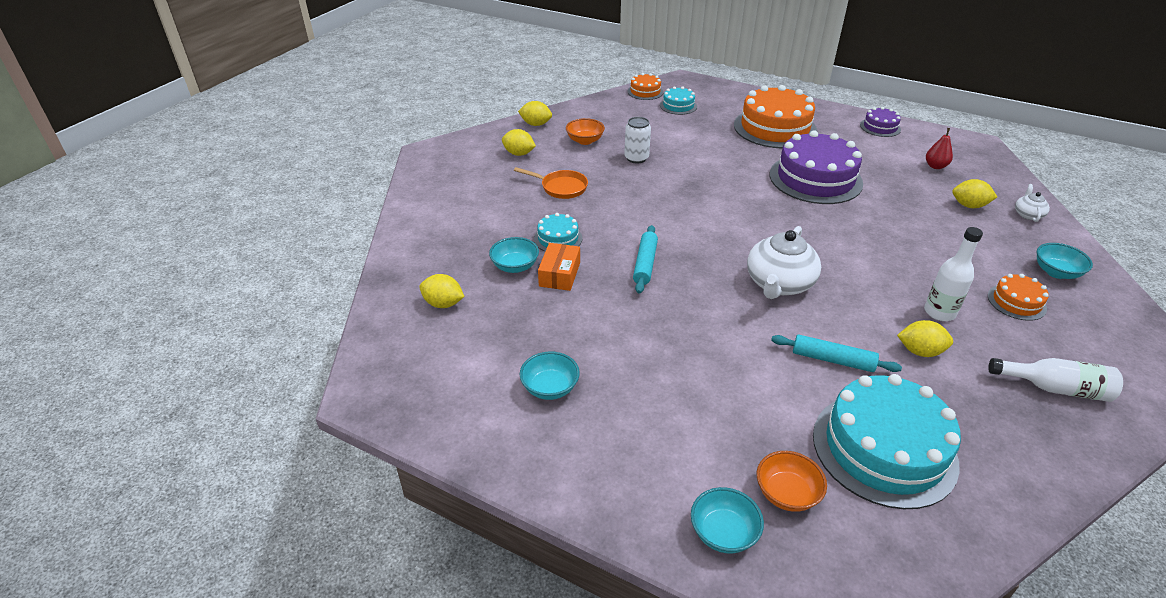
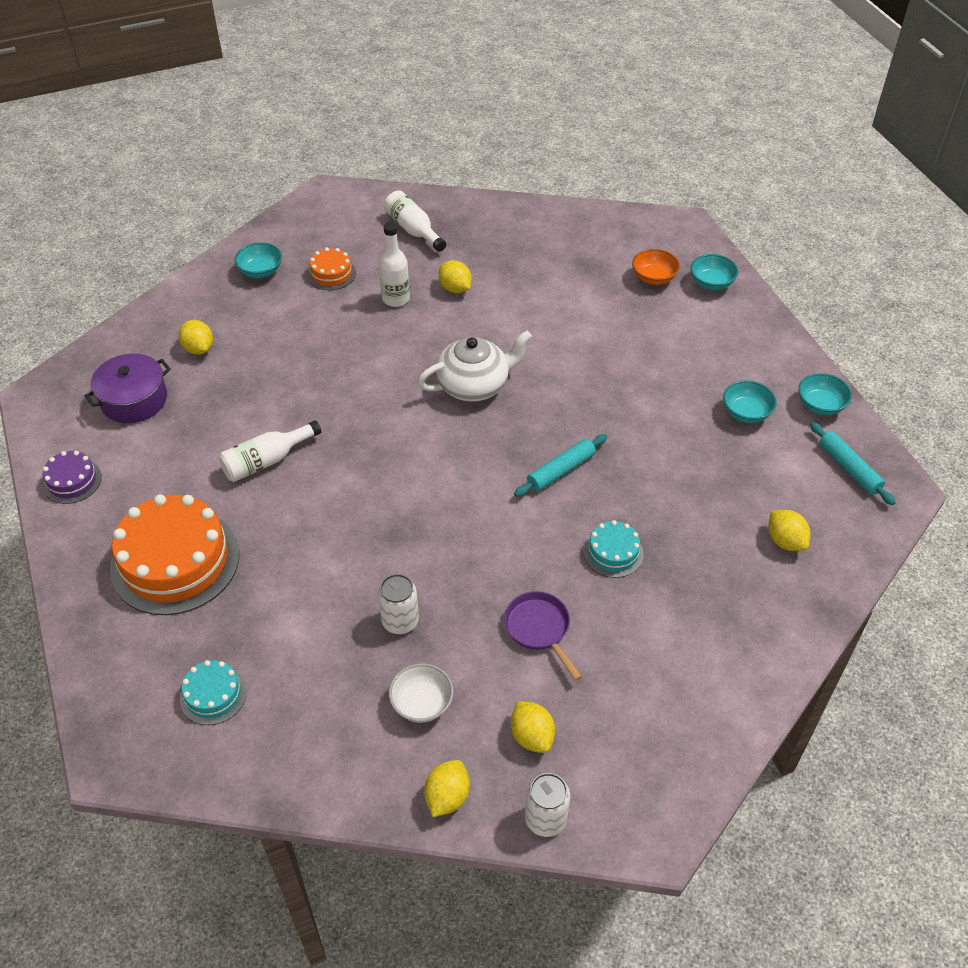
camera: 140 degrees left, 10 degrees up
(484, 136) = (545, 819): none -> white can
(515, 266) = (685, 543): turquoise bowl -> turquoise bowl (820, 405)
(536, 124) = (447, 797): yellow lemon -> yellow lemon turned 60 degrees clockwise
(559, 274) = (650, 508): orange box -> none
(561, 187) = (539, 629): orange pan -> purple pan
(585, 141) = (422, 703): orange bowl -> white bowl
(645, 92) = (206, 769): orange cake -> none
(815, 179) = (266, 461): purple cake -> white bottle
(832, 360) = (521, 317): turquoise rolling pin -> turquoise rolling pin (849, 468)
(884, 448) = (566, 264): turquoise cake -> none
(935, 166) = (134, 400): red pear -> purple pot
(1028, 214) = (174, 314): white teapot -> none

